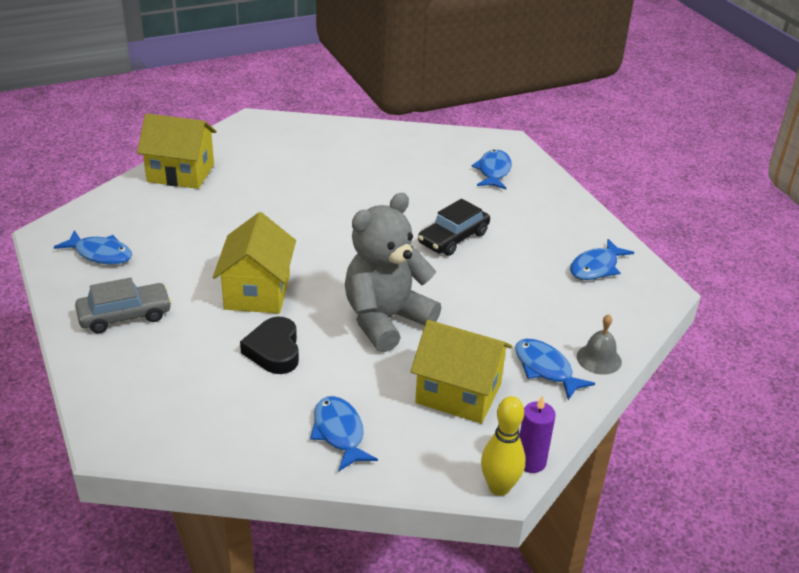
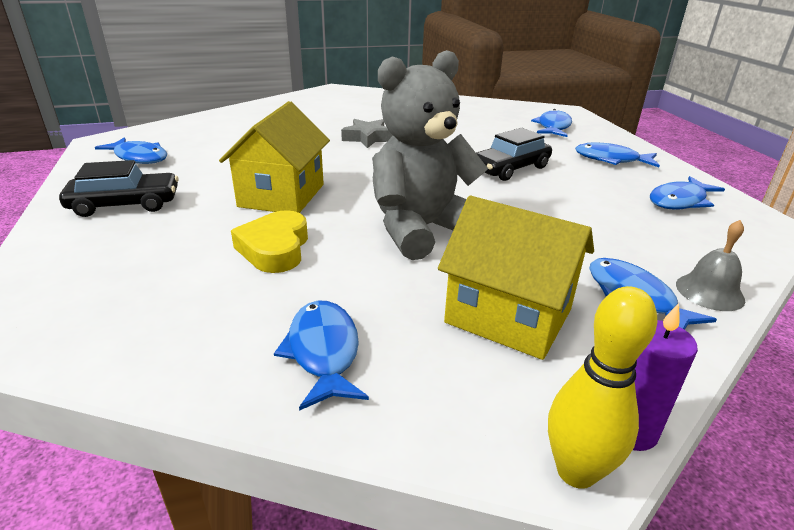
camera: 10 degrees right, 5 degrees down
(125, 315) = (125, 204): grey car -> black car
(181, 173) = (253, 113): yellow house -> none
(274, 351) = (275, 248): black heart -> yellow heart
(313, 205) = (368, 138): none -> grey star
(545, 217) = (611, 160): none -> blue fish

